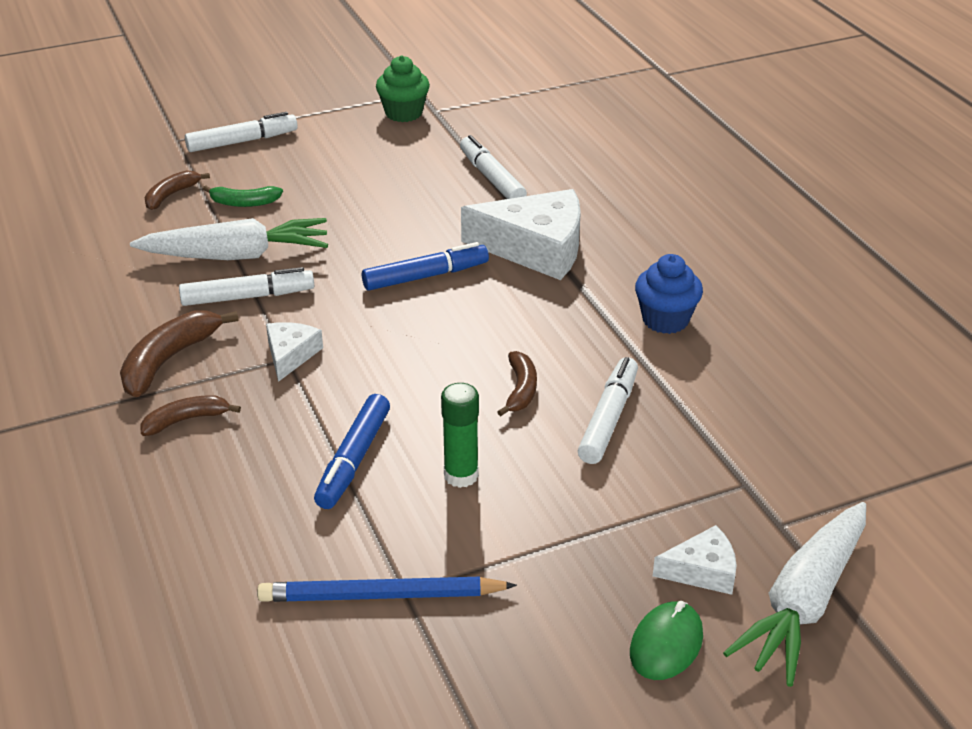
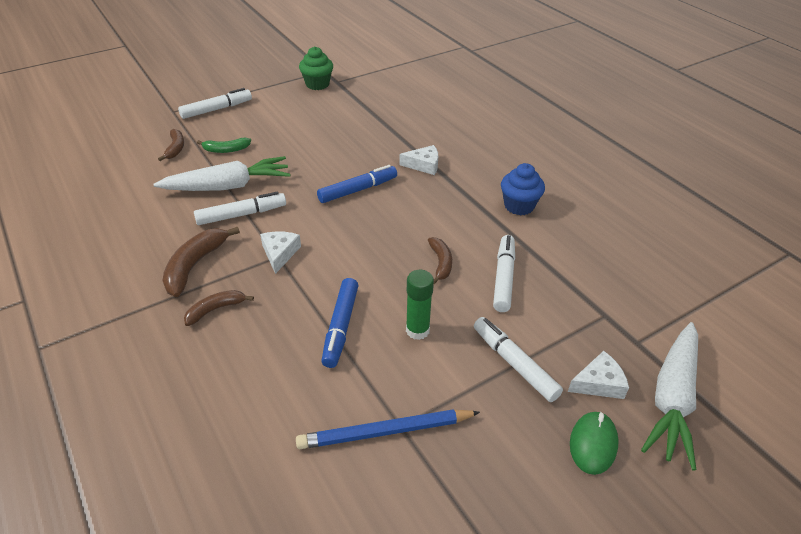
camera: 10 degrees left, 5 degrees up
(171, 195) = (175, 148): brown banana -> brown banana turned 150 degrees clockwise
(491, 178) = (383, 122): white marker -> white marker (514, 363)
(536, 248) = (424, 165): white cheese -> white cheese, size x0.50

